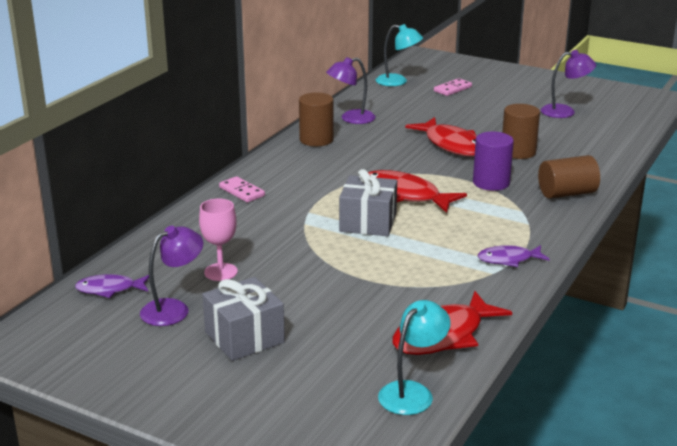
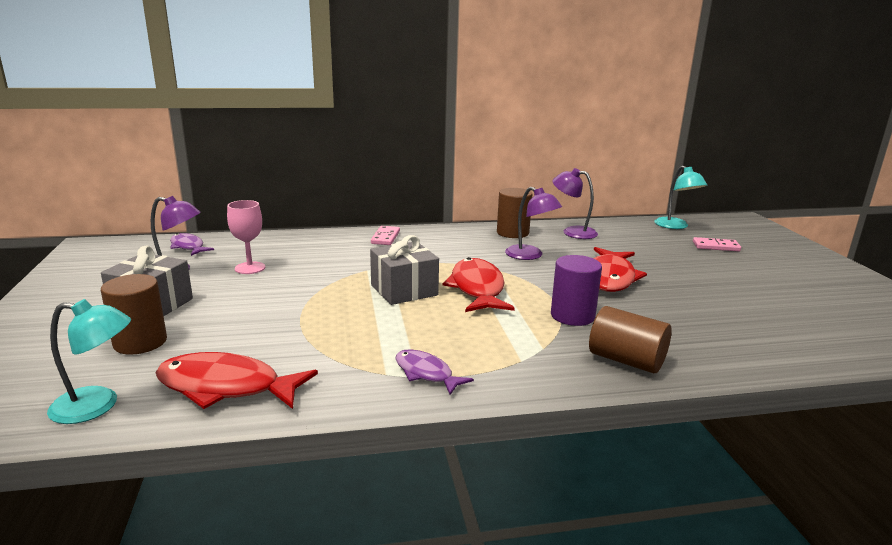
camera: 50 degrees right, 5 degrees down
(518, 152) = (662, 308): brown cylinder -> brown cylinder (140, 342)
(565, 111) = (803, 303): purple lamp -> purple lamp (530, 255)

